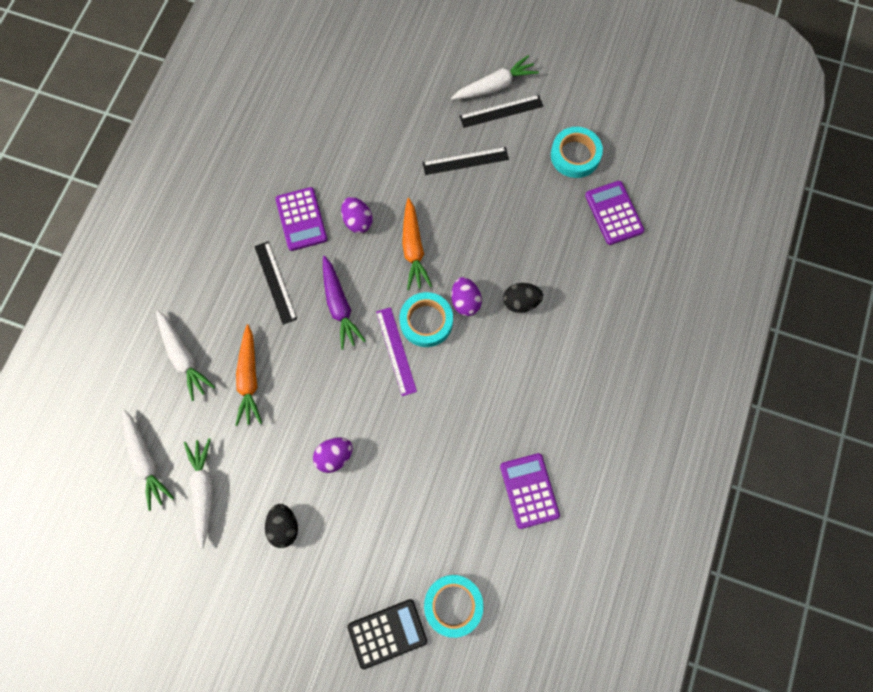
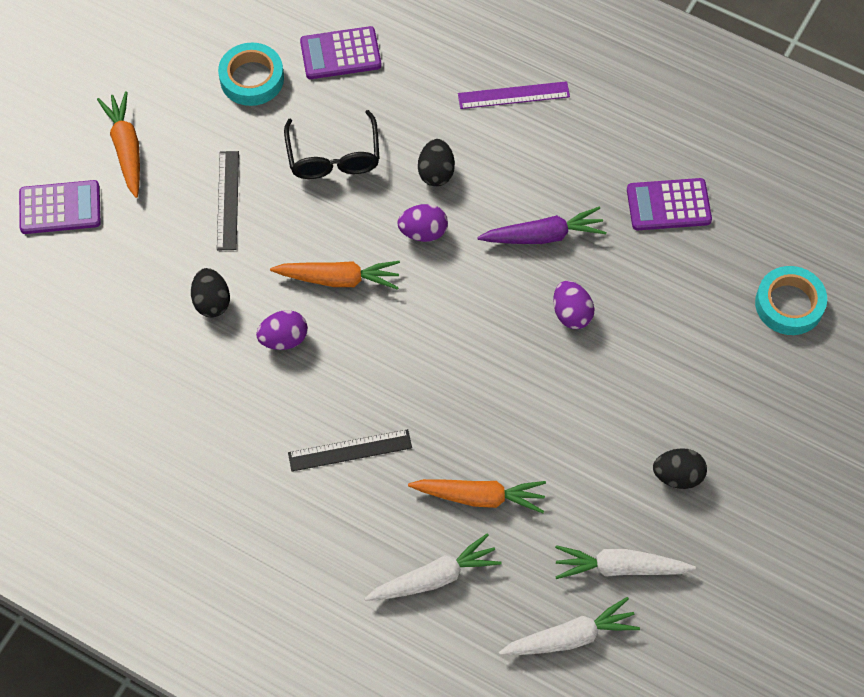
camera: 80 degrees left, 10 degrees down
(301, 219) = (265, 407): purple calculator -> purple calculator (60, 208)
(334, 456) = (598, 407): purple egg -> purple egg (571, 314)
(339, 306) = (399, 376): purple carrot -> purple carrot (543, 235)
(379, 168) = (212, 302): none -> black egg
(387, 633) = (814, 377): black calculator -> none
(396, 351) = (473, 319): purple ruler -> purple ruler (513, 95)
(426, 321) = (441, 279): turquoise tape -> none
(494, 86) = (126, 148): white carrot -> orange carrot
(501, 111) = (166, 148): black ruler -> none
(518, 225) = (333, 157): none -> black glasses

